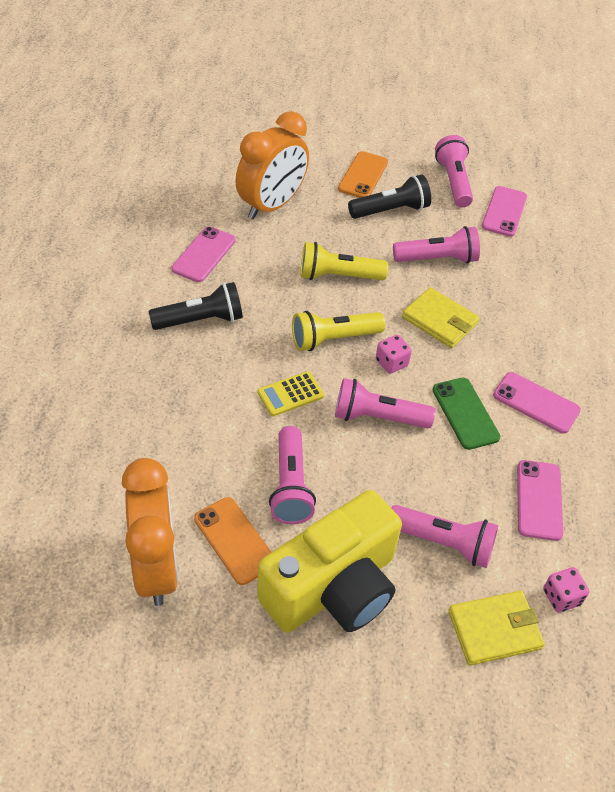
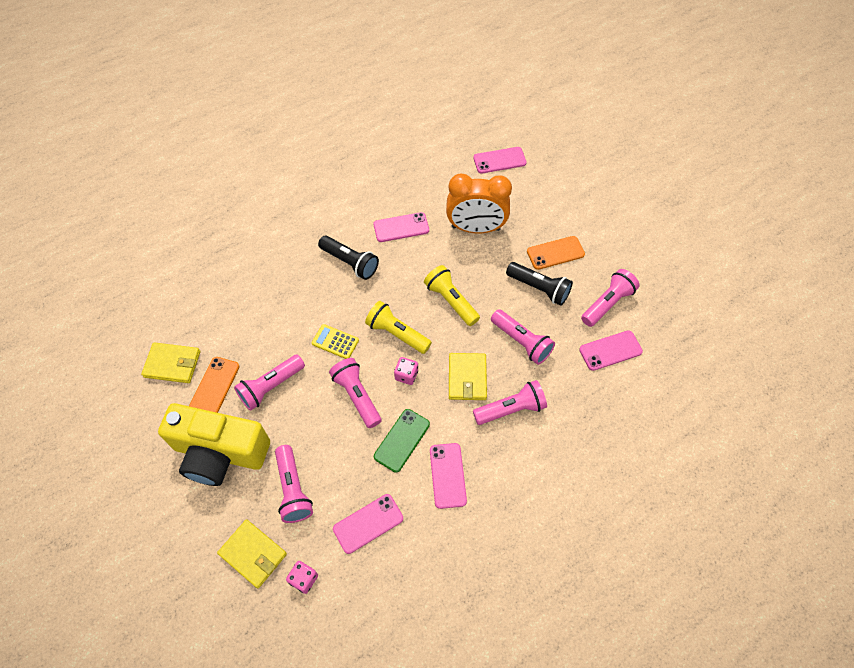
camera: 55 degrees right, 10 degrees up
(156, 567) = (172, 364): orange clock -> yellow wallet
(210, 139) = (499, 160): none -> pink phone
(504, 312) = (511, 409): none -> pink flashlight

